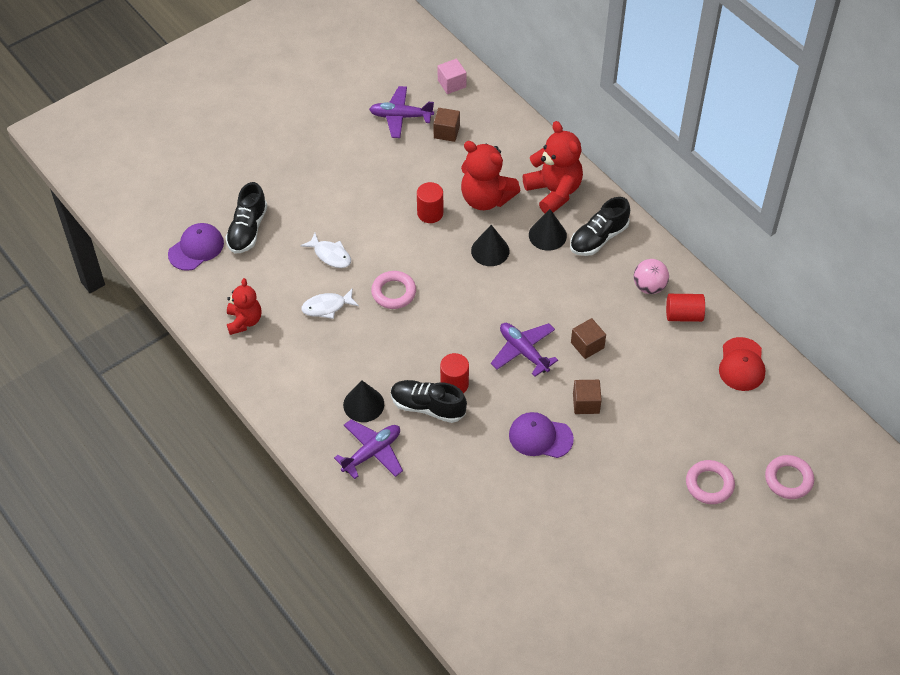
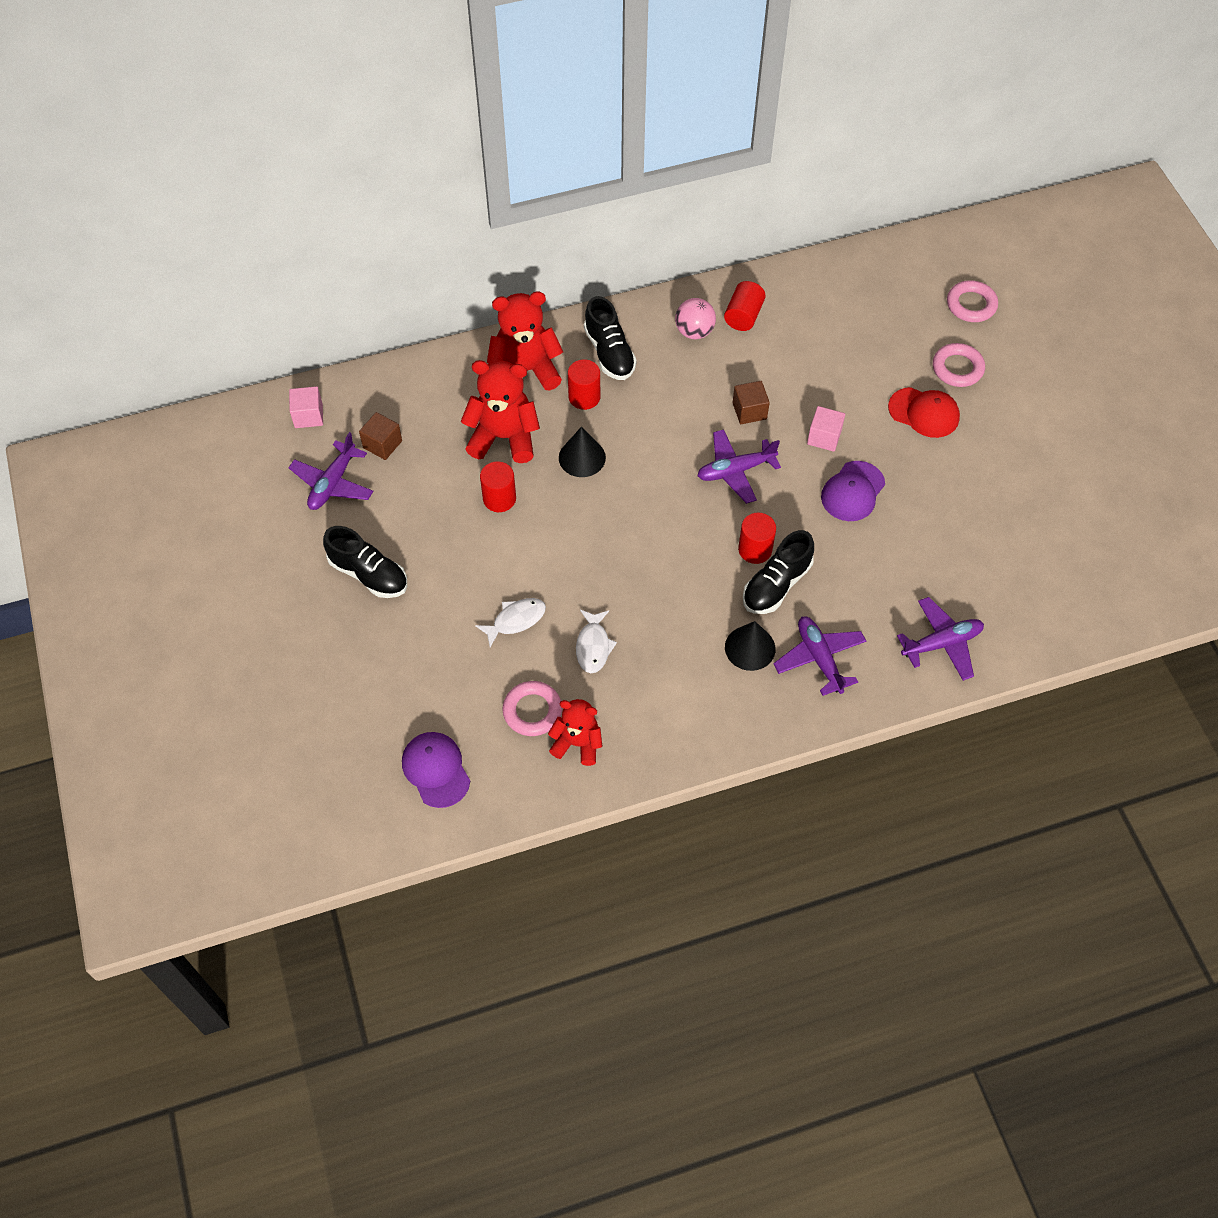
camera: 70 degrees left, 5 degrees up
(247, 230) = (433, 702): black shoe -> black shoe (369, 574)
(393, 292) = (601, 570): pink ring -> pink ring (532, 711)
(419, 534) = (941, 643): none -> purple plane
(486, 198) = (504, 437): red teddy bear -> red teddy bear turned 135 degrees counterclockwise
(547, 235) = (584, 397): black cone -> red cylinder
(586, 403) = (824, 437): brown cube -> pink cube
(741, 364) = (823, 291): red cap -> red cap (924, 413)

